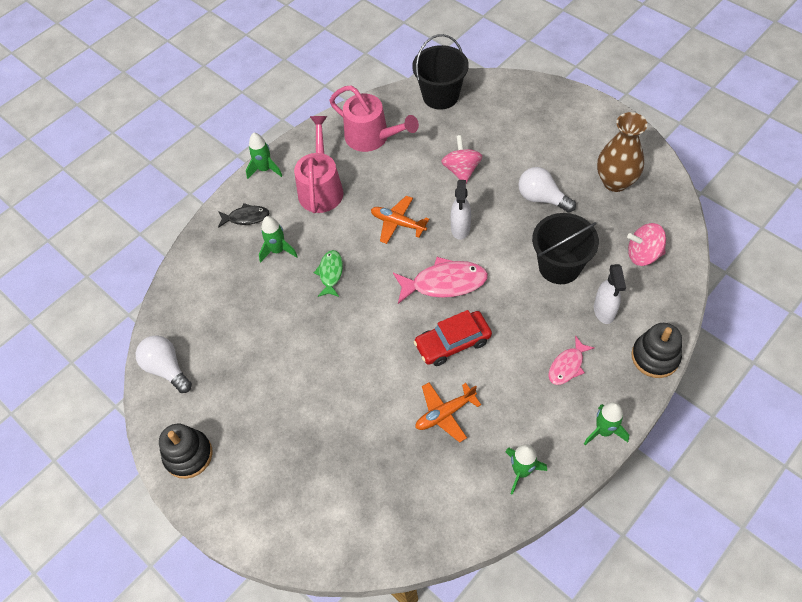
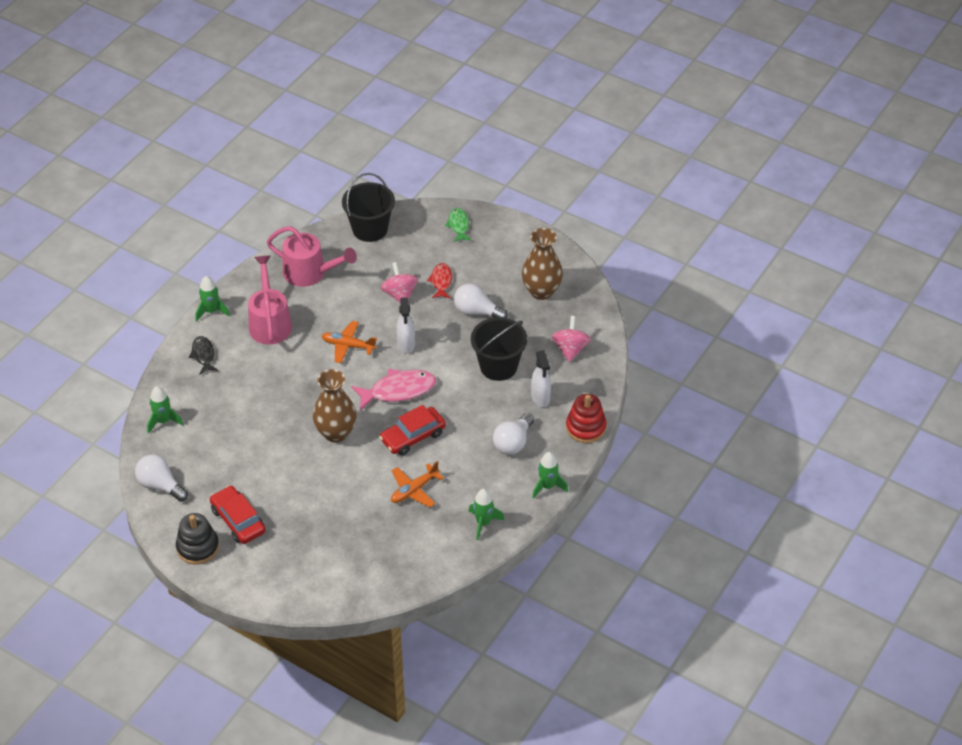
camera: 15 degrees left, 10 degrees down
(240, 426) = (238, 520): none -> red car
(246, 217) = (203, 355): black fish -> black fish turned 90 degrees counterclockwise
(278, 250) = (240, 380): green rocket -> green rocket (163, 421)
(330, 273) = (293, 393): green fish -> green fish (458, 225)
(368, 327) = (336, 433): none -> brown vase
(507, 160) = (441, 281): none -> red fish
(567, 366) = (513, 443): pink fish -> white light bulb
(643, 254) = (570, 349): pink spinning top -> pink spinning top turned 105 degrees clockwise
(655, 357) = (585, 427): black stacking toy -> red stacking toy

